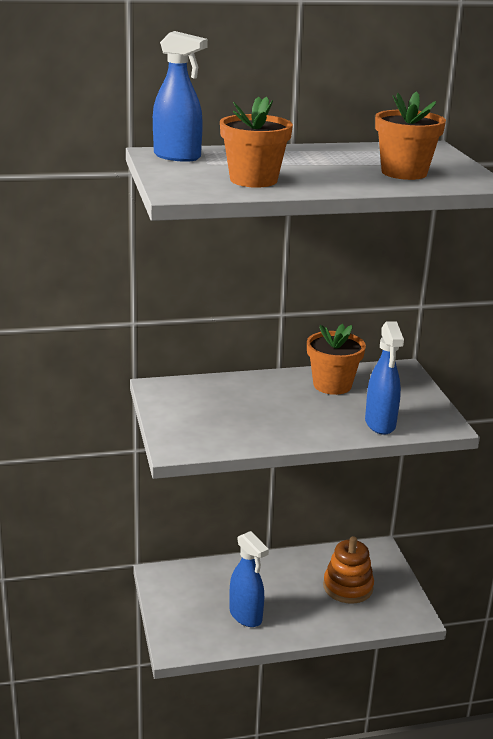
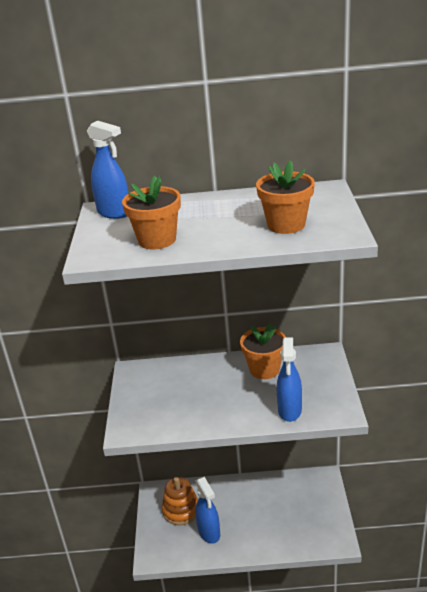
camera: 15 degrees right, 5 degrees up
(348, 587) = (292, 511): orange stacking toy -> orange stacking toy (181, 510)

